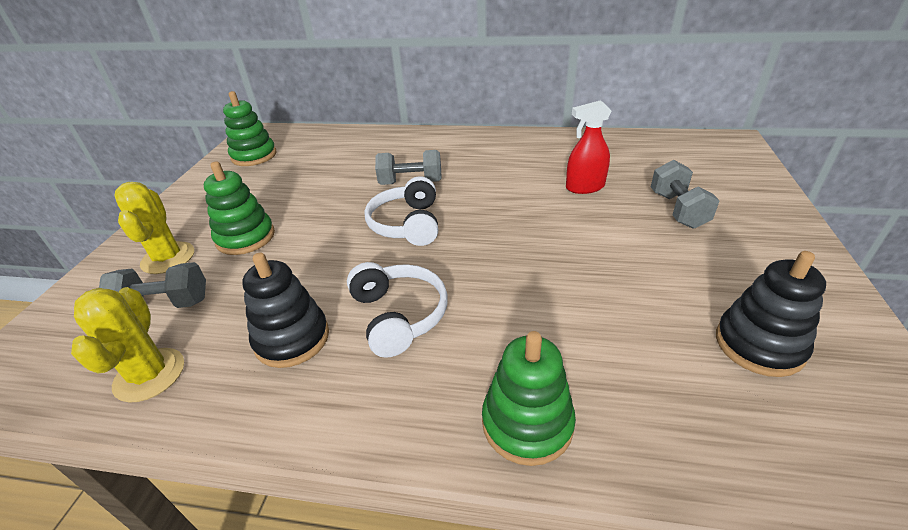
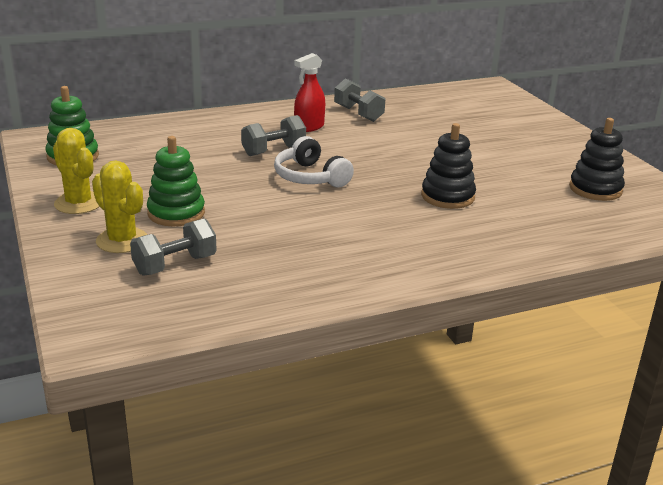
camera: 35 degrees left, 10 degrees down
(149, 375) = (235, 298): yellow cactus -> yellow cactus (78, 203)
(292, 339) = (316, 255): black stacking toy -> black stacking toy (447, 196)
(399, 315) = (376, 226): white headphones -> none
(527, 423) = (512, 249): green stacking toy -> none
(585, 187) = (419, 131): red spray bottle -> red spray bottle (309, 127)
(677, 210) = (495, 134): grey dumbbell -> grey dumbbell (358, 114)

